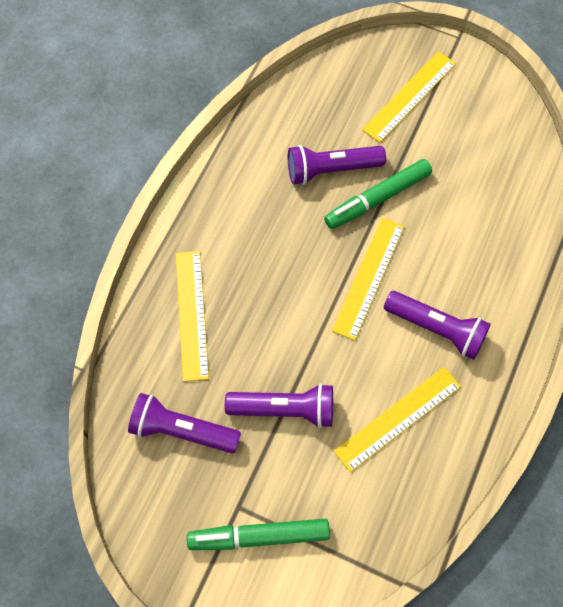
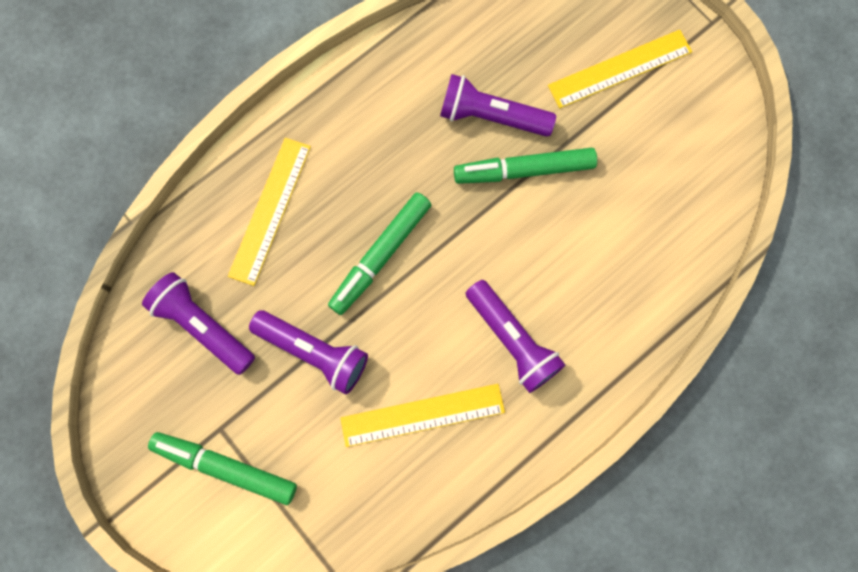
camera: 25 degrees right, 10 degrees up
(299, 310) = (380, 256): none -> green marker
(368, 277) = (469, 252): yellow ruler -> none

